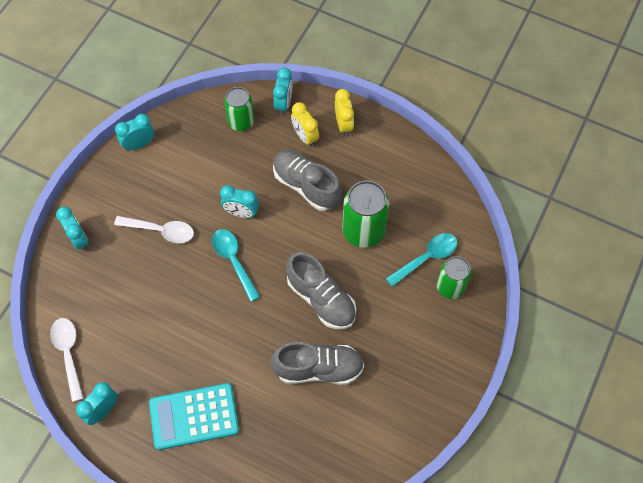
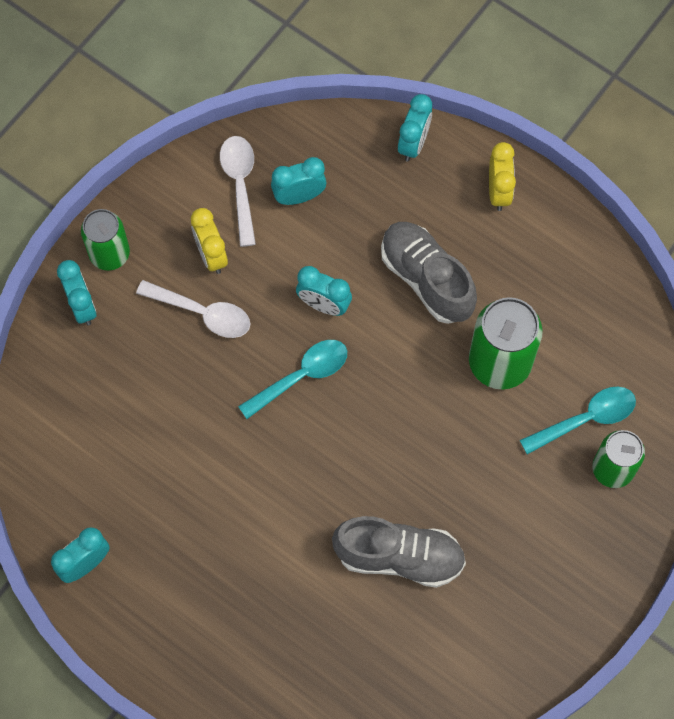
camera: 10 degrees right, 5 degrees up
(68, 354) = (47, 474): white spoon -> white spoon (240, 185)
(139, 144) = (188, 174): turquoise clock -> turquoise clock (299, 196)
(194, 416) = (211, 595): turquoise calculator -> none
(233, 261) = (301, 376): turquoise spoon -> turquoise spoon turned 75 degrees clockwise
(241, 122) = (345, 163): green can -> green can (109, 254)
(305, 137) = (437, 201): yellow clock -> yellow clock (211, 255)
(321, 299) = (420, 455): grey shoe -> none

